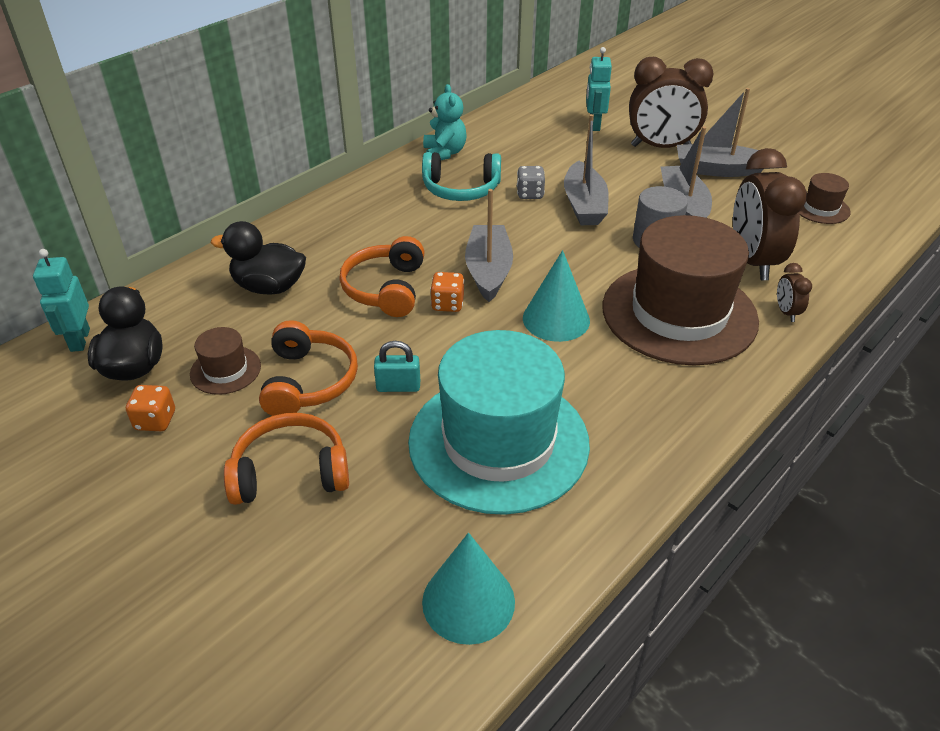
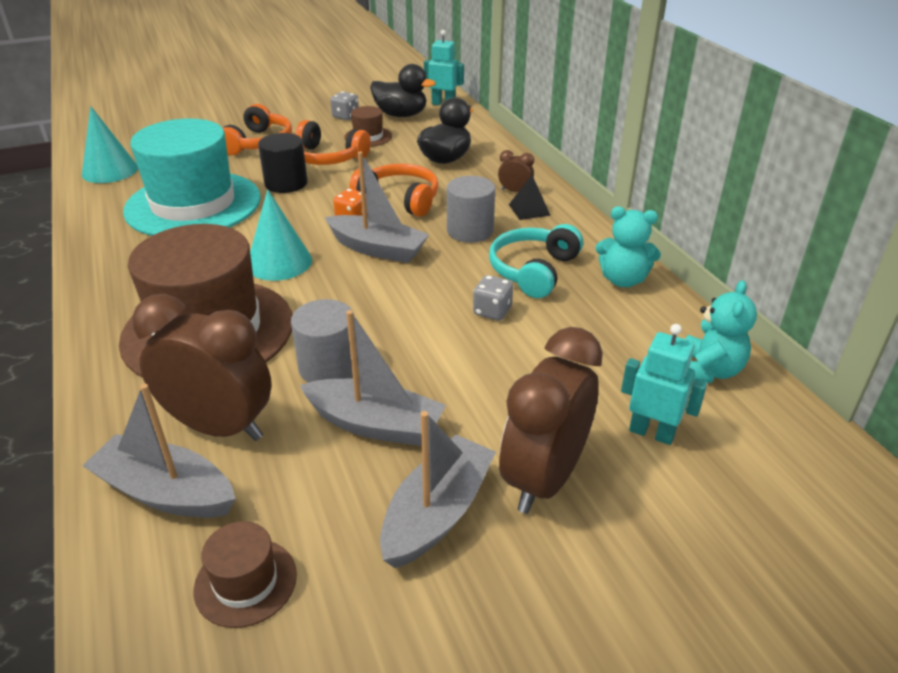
camera: 115 degrees right, 5 degrees down
(155, 420) = (345, 116): orange dice -> grey dice
(359, 211) = (529, 210): none -> black pyramid
(398, 386) = (286, 183): turquoise padlock -> black cylinder
(420, 232) = (470, 231): none -> grey cylinder
(523, 116) = (708, 371): none -> turquoise teddy bear
(584, 205) = (441, 342): grey boat -> grey boat (166, 492)
(786, 312) = (124, 405): brown clock -> brown clock (514, 191)

